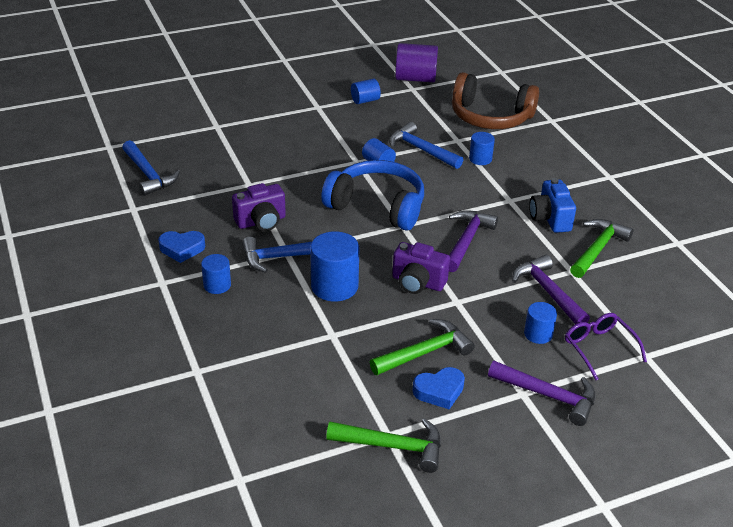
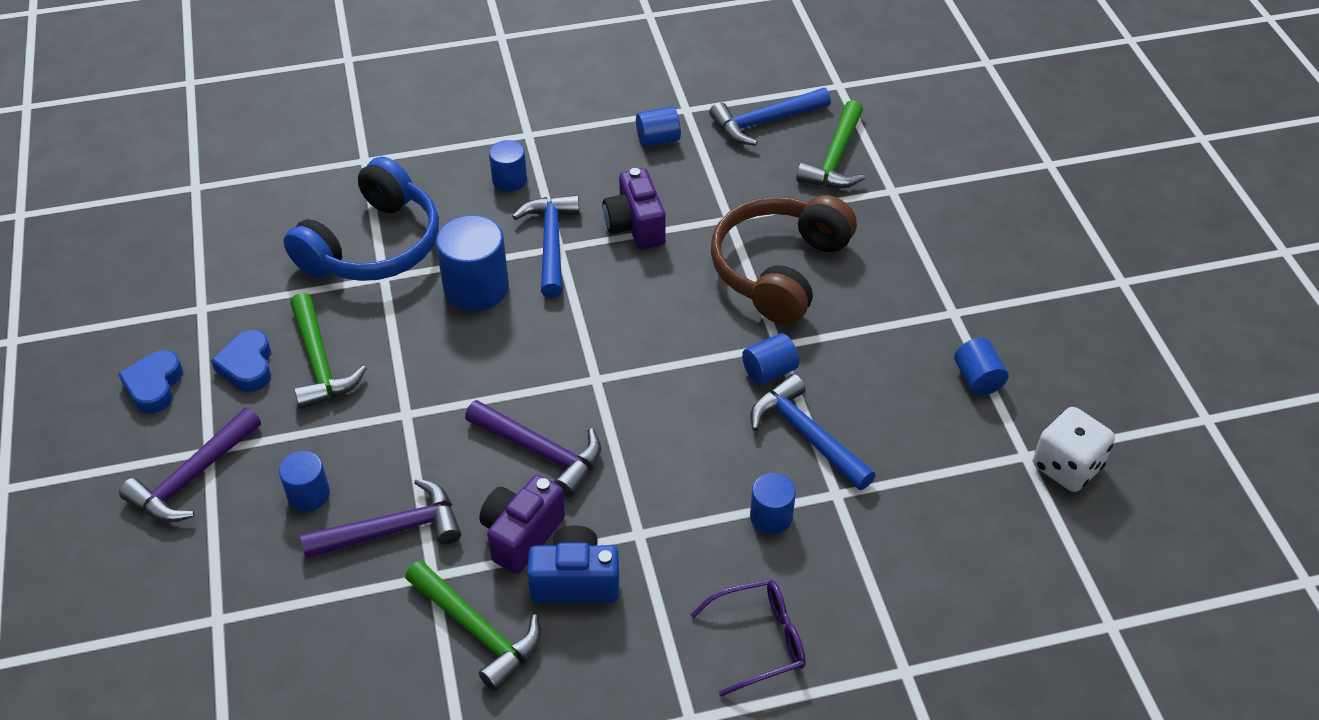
camera: 100 degrees right, 10 degrees up
(167, 219) = (658, 139): none -> blue cylinder
(182, 249) = (591, 151): blue heart -> blue heart (154, 386)
(377, 206) = (650, 355): blue headphones -> blue headphones (373, 245)
(392, 446) = (182, 310): green hammer -> green hammer (835, 158)
(415, 78) = (1067, 467): purple cylinder -> white dice
(417, 283) = (459, 376): purple camera -> purple camera (521, 535)
(421, 150) = (806, 435): blue hammer -> blue hammer turned 90 degrees counterclockwise
(490, 117) = (919, 564): brown headphones -> brown headphones (779, 269)
(599, 348) = (254, 562): purple glasses -> purple glasses (759, 640)

